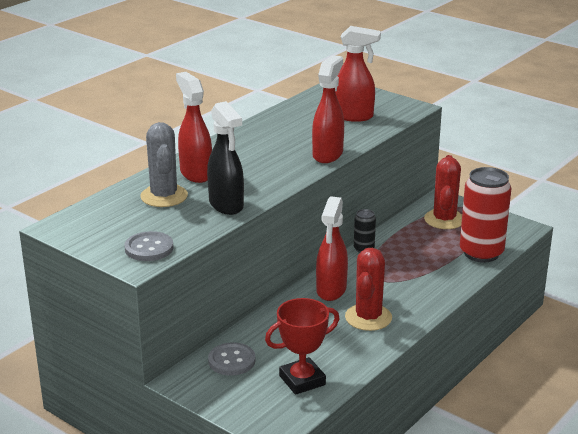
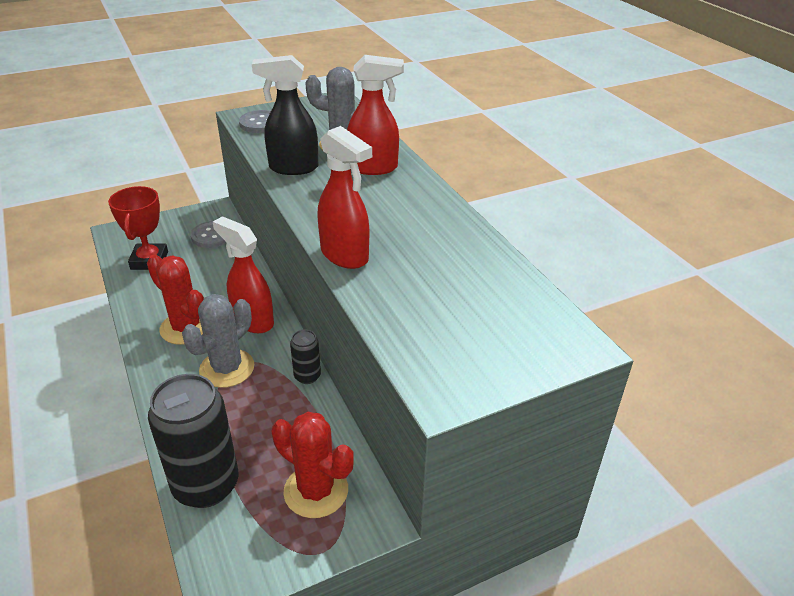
camera: 115 degrees right, 10 degrees up
(353, 116) = (445, 316): red spray bottle -> none
(389, 282) = (227, 368): none -> grey cactus
(481, 253) = (206, 485): red can -> black can

